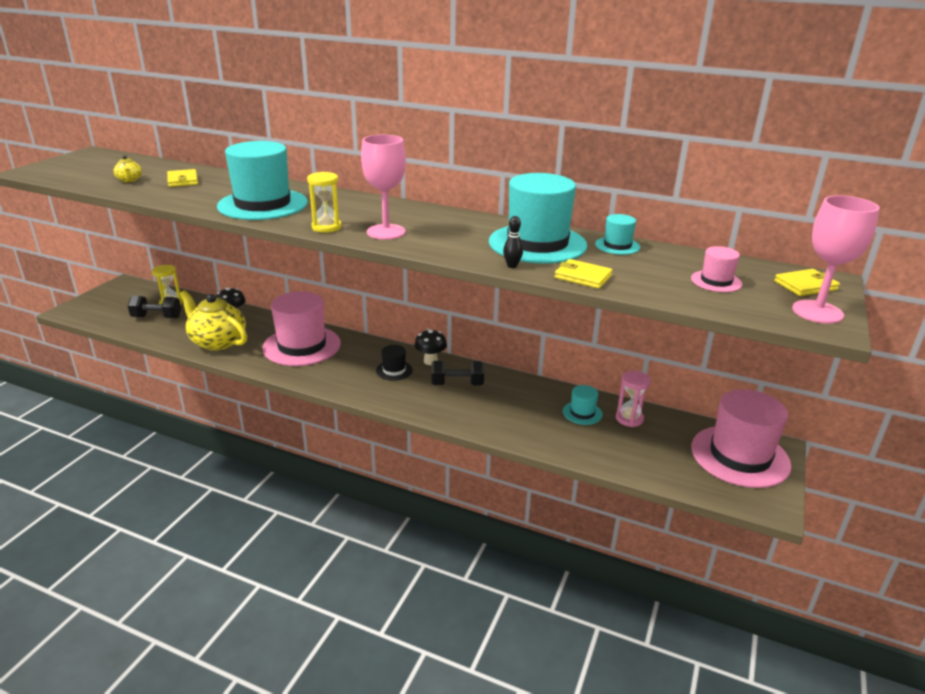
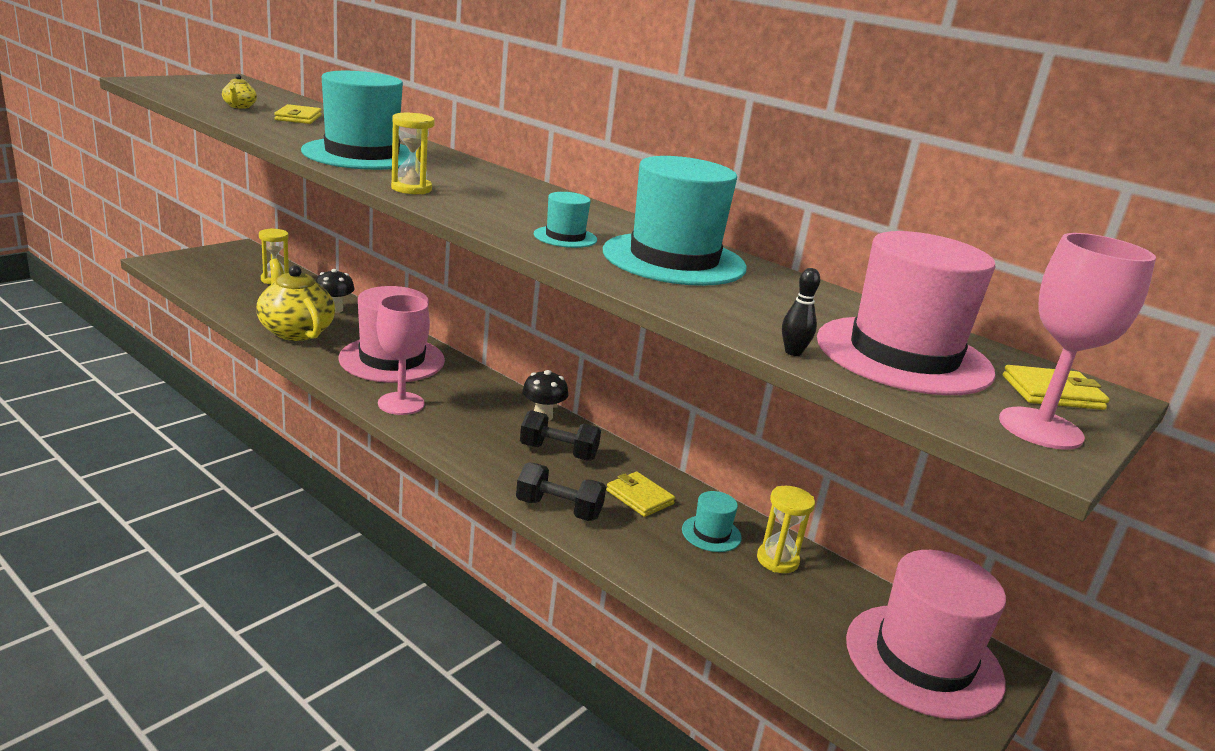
camera: 15 degrees right, 5 degrees down
(157, 317) = (248, 290): black dumbbell -> black dumbbell (558, 509)
(386, 232) = (481, 207): pink goblet -> pink goblet (401, 403)
(394, 370) = (486, 415): black hat -> none
(512, 266) = (609, 274): black bowling pin -> black bowling pin (793, 352)
(583, 277) = (699, 306): yellow wallet -> yellow wallet (639, 497)
(617, 246) = (790, 285): turquoise hat -> turquoise hat (565, 237)
(629, 419) = (777, 560): pink hourglass -> yellow hourglass
(716, 281) = (903, 355): pink hat -> pink hat, size x2.21

